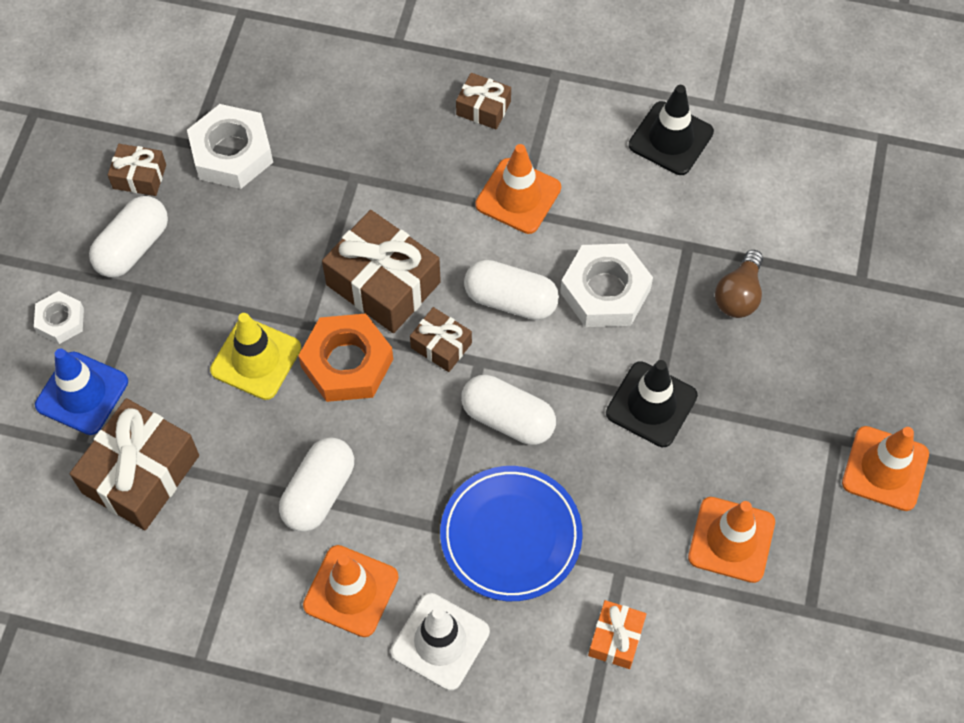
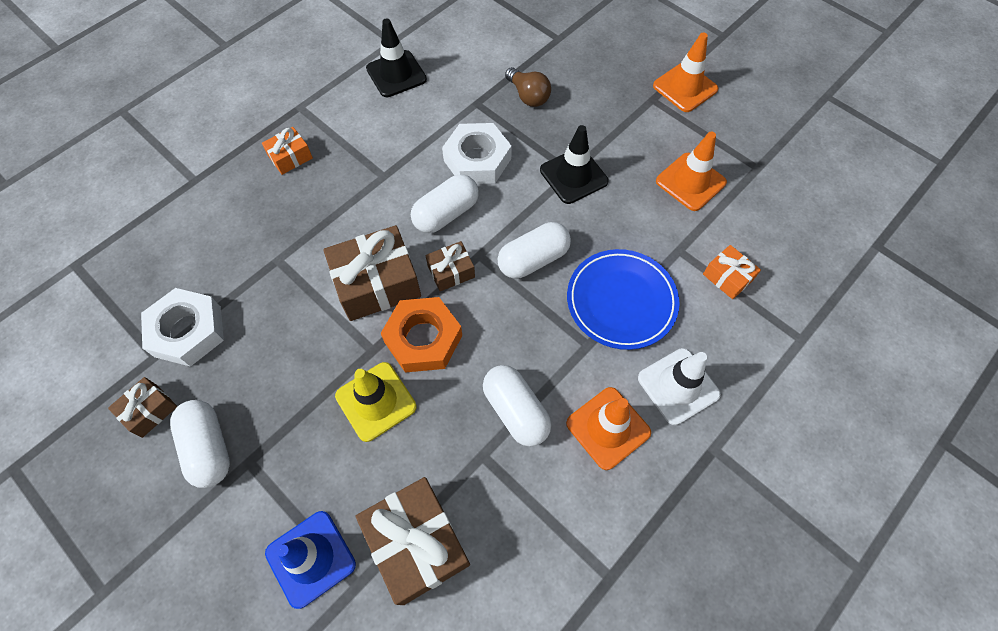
camera: 60 degrees left, 0 degrees up
(60, 320) = (229, 544): white nut -> none
(483, 108) = (290, 157): brown gift -> orange gift
(518, 196) = (372, 171): orange traffic cone -> none

